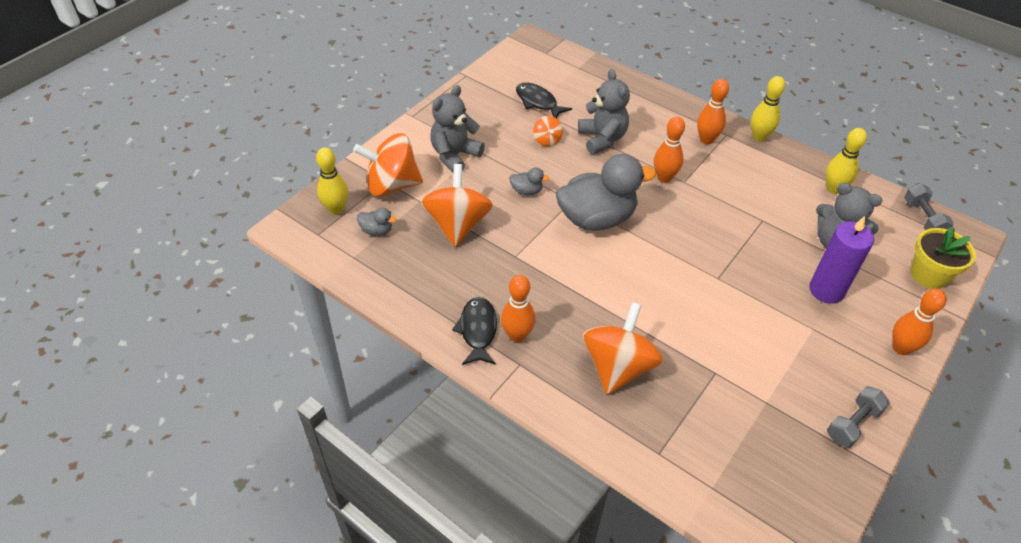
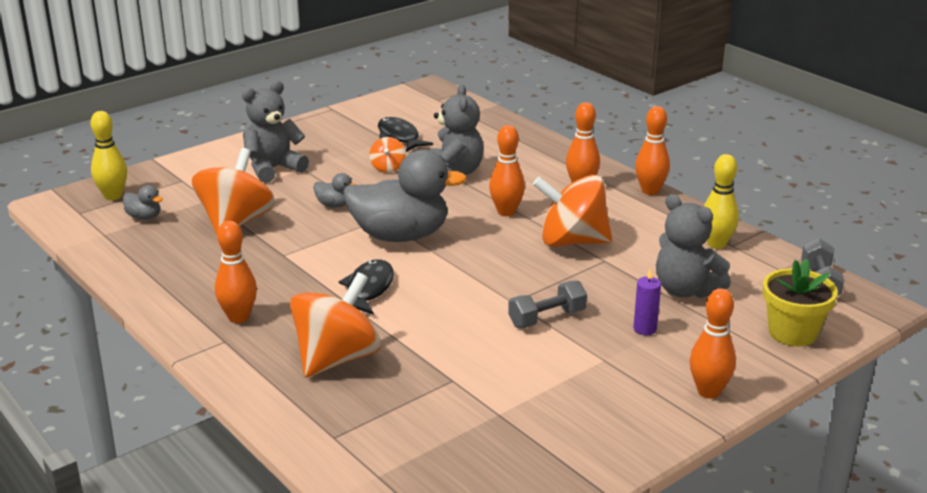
camera: 15 degrees right, 20 degrees down
(392, 185) = (187, 184): orange spinning top -> orange spinning top (572, 241)
(478, 330) = (197, 308): black fish -> black fish (368, 289)
(759, 137) = (650, 191): yellow bowling pin -> orange bowling pin
(826, 290) = (645, 329): purple candle -> purple candle, size x0.51
(853, 424) = (597, 449): grey dumbbell -> grey dumbbell (547, 318)

